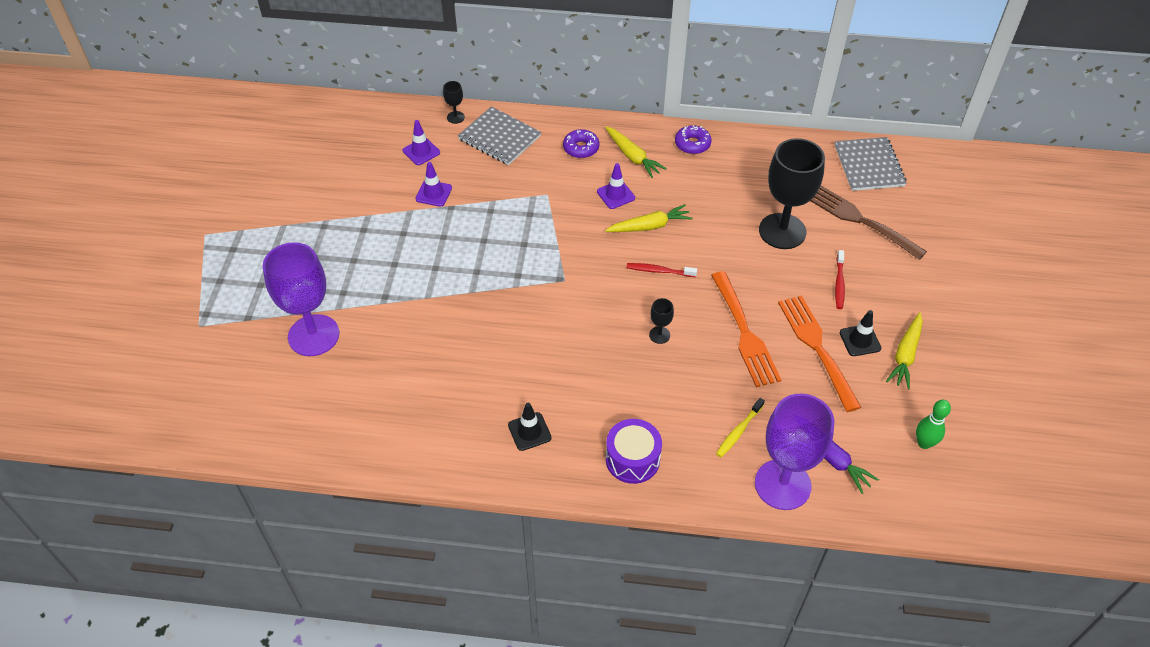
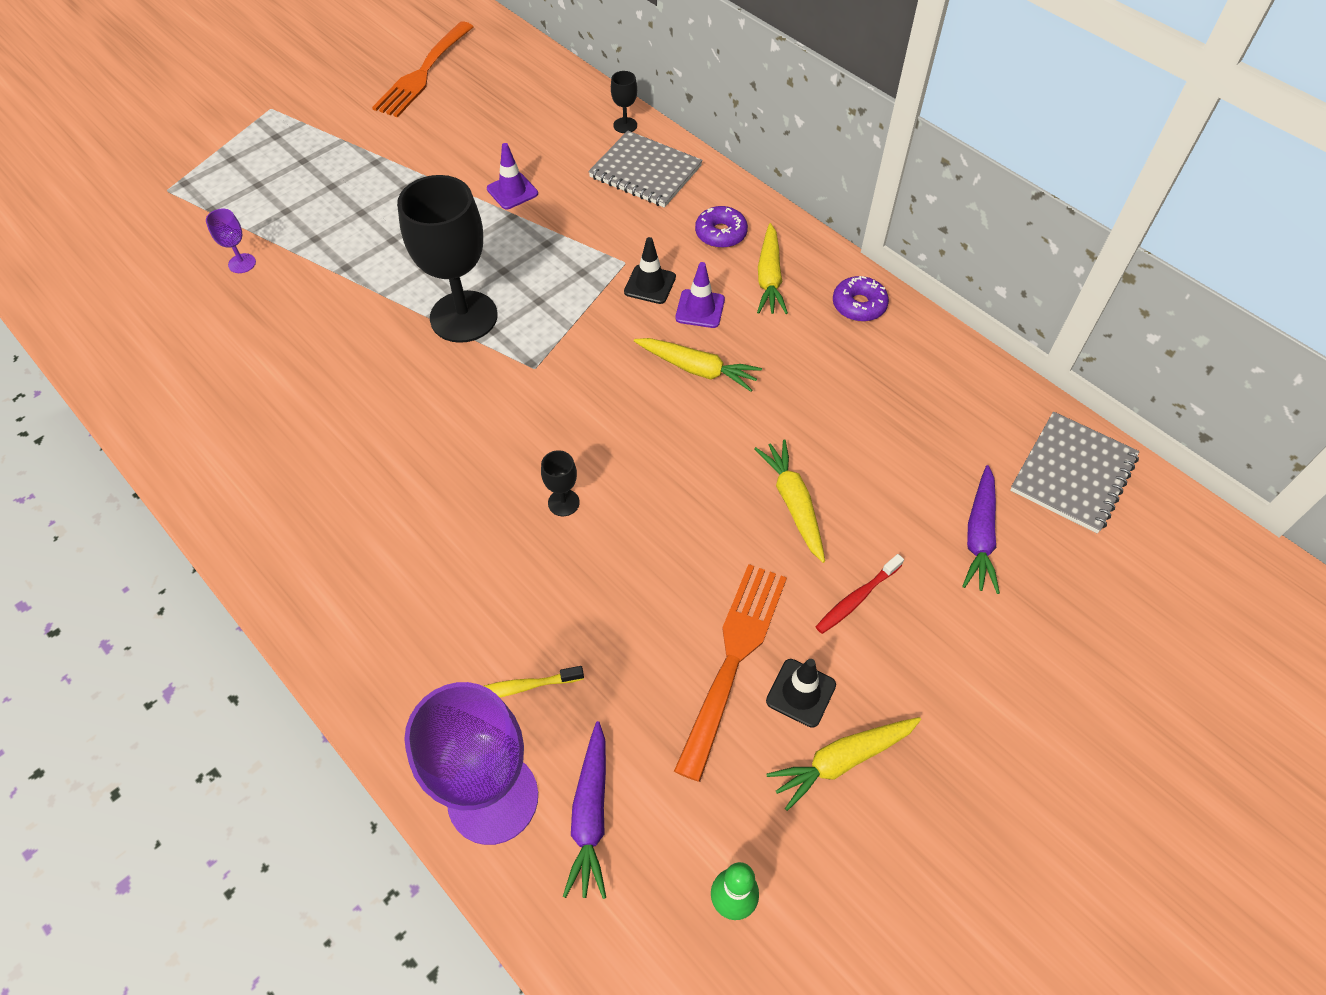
camera: 40 degrees right, 5 degrees up
(313, 335) = (242, 263): purple goblet -> purple goblet, size x0.41
(421, 151) = (550, 141): purple traffic cone -> none
(499, 138) = (645, 172): grey notebook -> grey notebook turned 45 degrees counterclockwise
(529, 431) = (308, 508): black traffic cone -> black traffic cone (650, 284)
(632, 459) = (369, 624): purple drum -> none
(659, 271) = (649, 428): red toothbrush -> none
(744, 333) = (664, 573): orange fork -> orange fork (423, 73)
(766, 260) = (793, 503): none -> yellow carrot
(782, 231) = (855, 481): black goblet -> black goblet (464, 317)
(860, 220) = (979, 536): brown fork -> purple carrot

